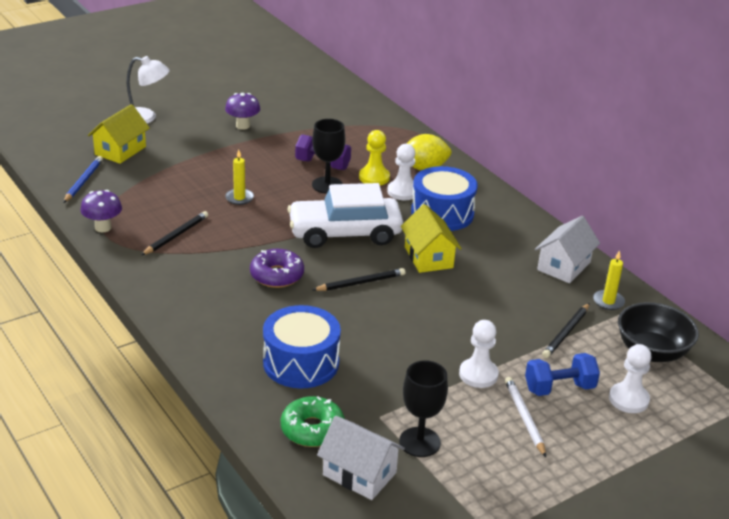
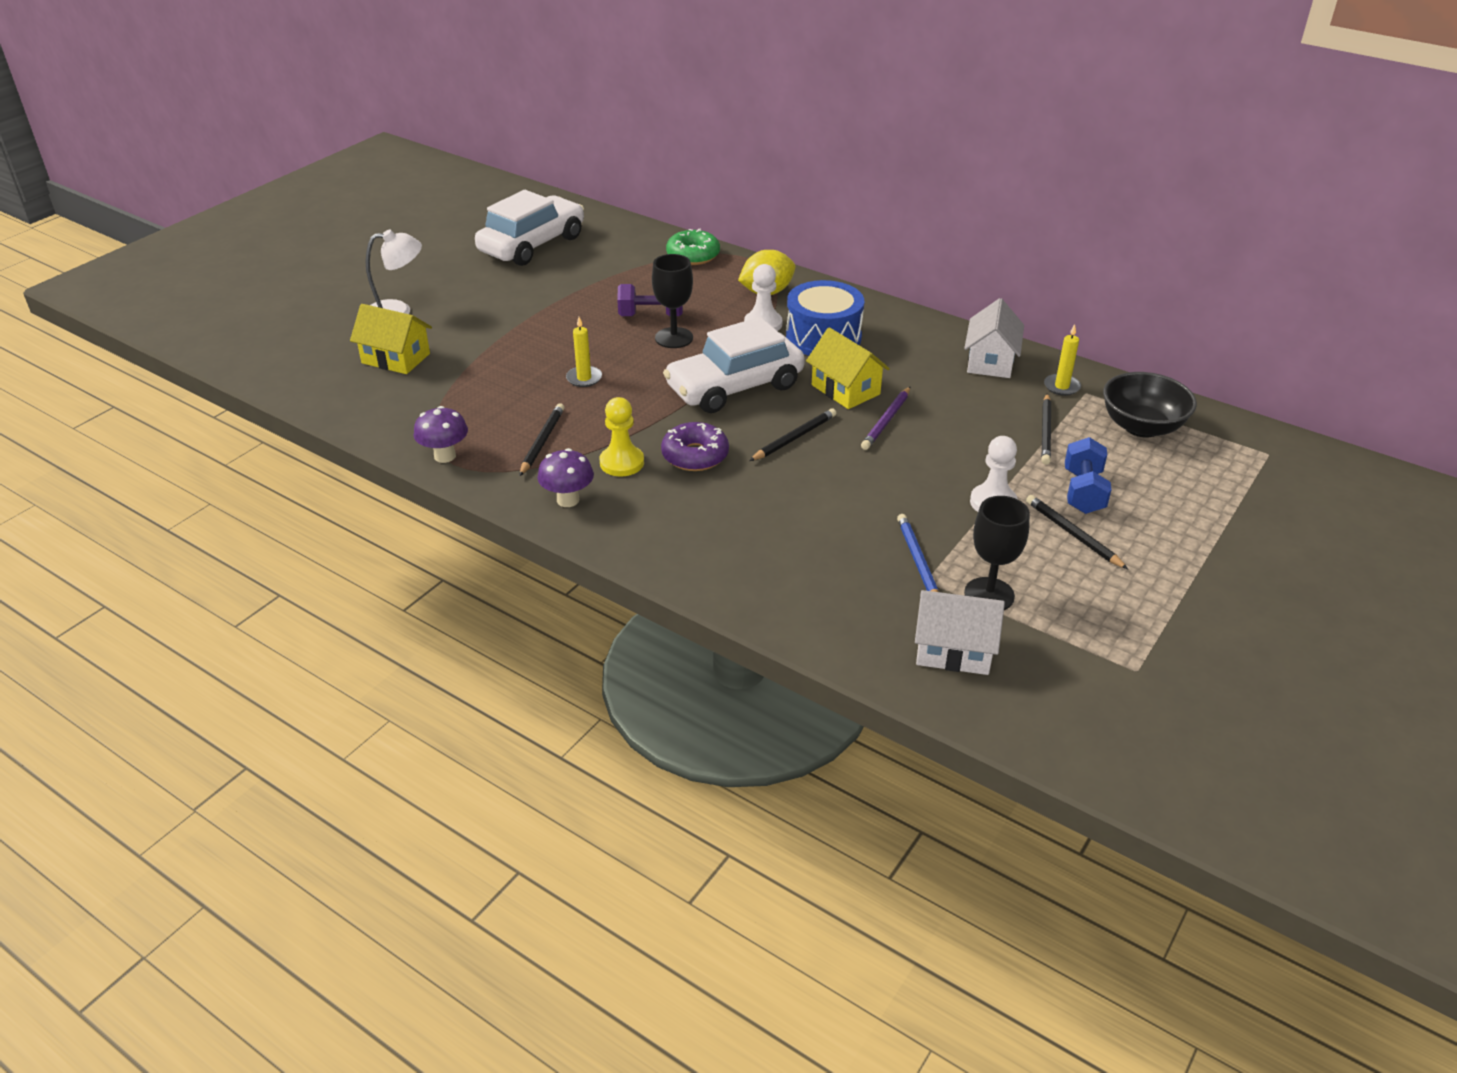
camera: 20 degrees left, 5 degrees up
(83, 181) = (377, 407): blue pencil -> blue pencil (917, 561)
(120, 150) = (396, 358): yellow house -> yellow house turned 75 degrees counterclockwise
(243, 126) = (524, 293): purple mushroom -> purple mushroom (568, 500)
(275, 91) = (532, 244): none -> white car
(301, 363) = (797, 547): blue drum -> none
(312, 429) = (866, 618): green donut -> green donut (693, 255)
(374, 177) = (720, 316): yellow pawn -> yellow pawn (622, 463)
(442, 289) = (886, 421): none -> purple pencil
(524, 418) = (1073, 534): white pencil -> black pencil
(559, 388) = (1083, 492): blue dumbbell -> blue dumbbell turned 45 degrees counterclockwise
(628, 399) = (1157, 483): white pawn -> none

